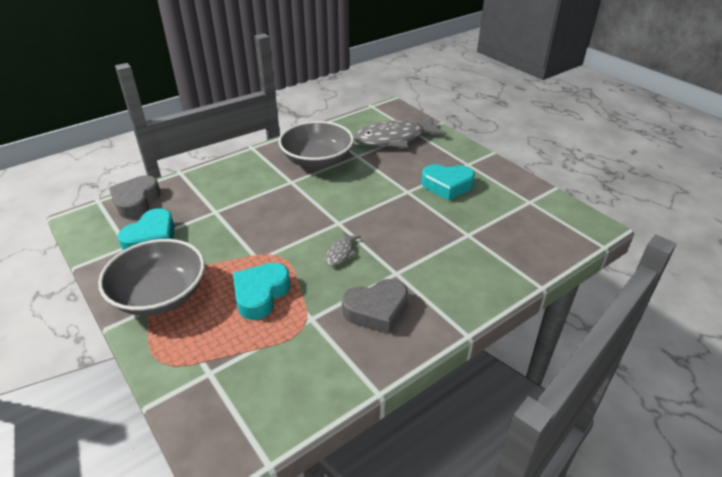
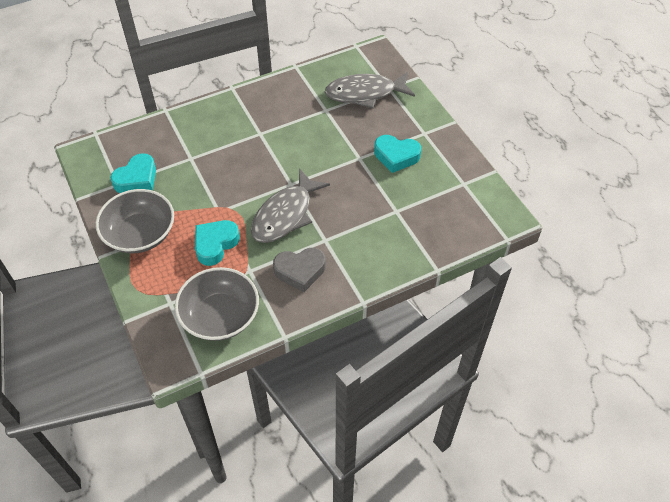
camera: 10 degrees right, 15 degrees up
(136, 201) = (126, 139): grey heart -> none
(317, 160) = (288, 111): grey bowl -> grey bowl (220, 316)
(340, 253) = (285, 215): grey fish -> grey fish, size x2.29

